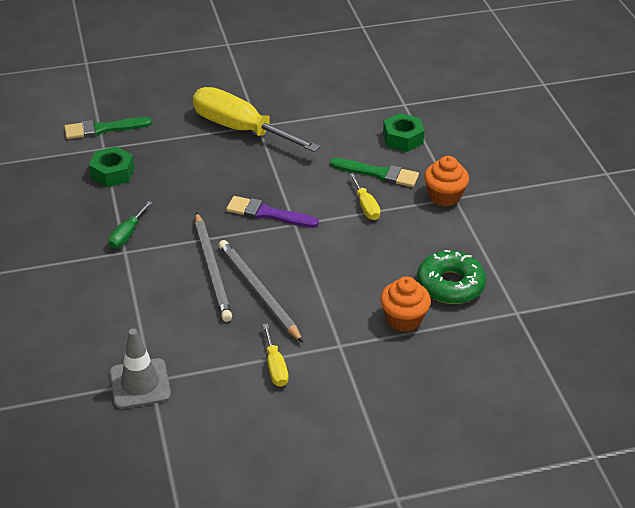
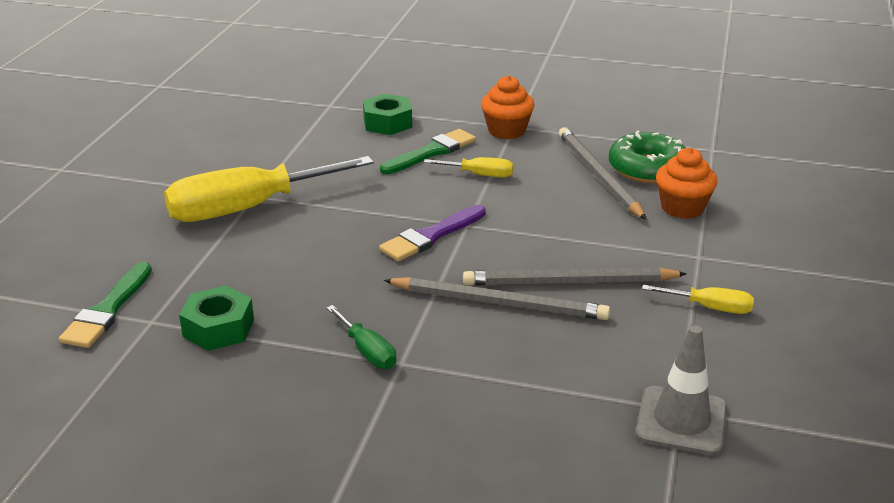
camera: 60 degrees left, 10 degrees down
(416, 263) = (598, 175): none -> grey pencil

